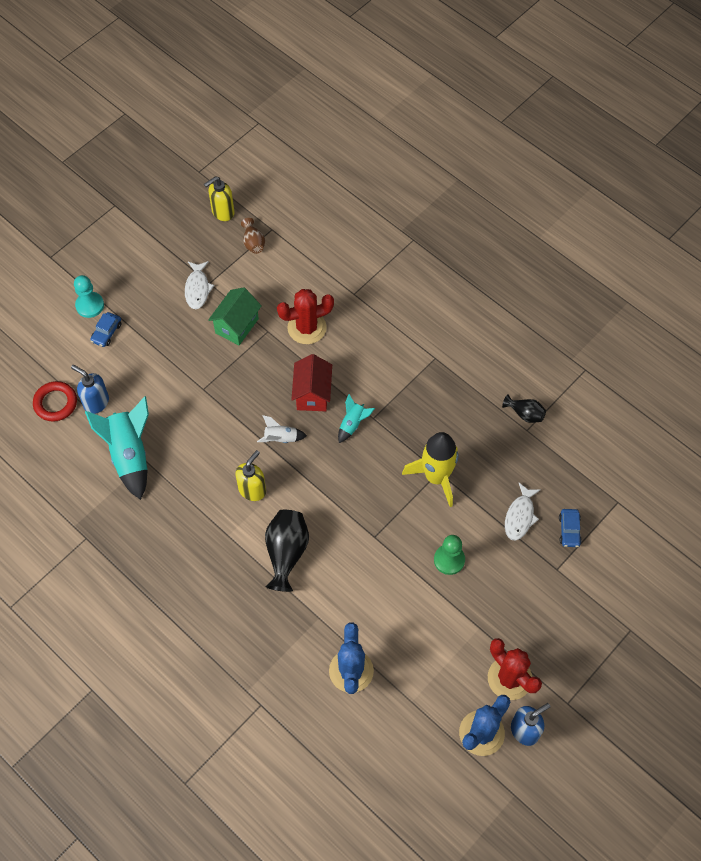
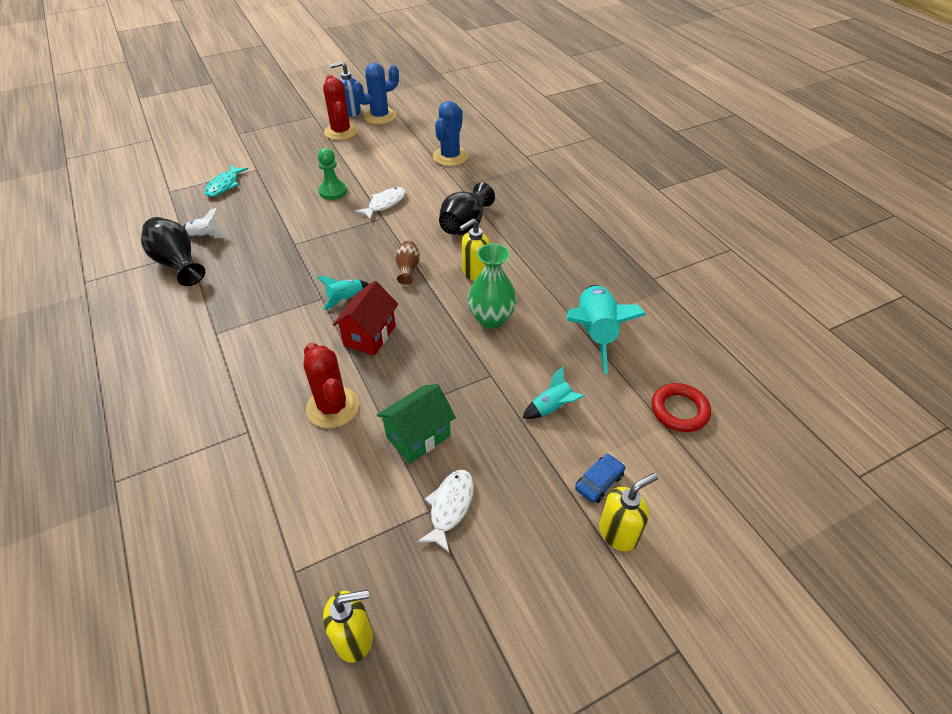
camera: 160 degrees left, 15 degrees down
(90, 305) = (618, 533): turquoise pawn -> yellow soap dispenser
(96, 402) = (626, 397): blue soap dispenser -> none
(150, 376) = (551, 408): none -> turquoise rocket
(220, 442) = (491, 319): none -> green vase
(253, 243) = (334, 557): brown vase -> brown vase (408, 269)
(281, 438) = (426, 306): white rocket -> white rocket (205, 236)
(307, 328) = (333, 407): red cactus -> red cactus turned 60 degrees clockwise
(436, 477) = (299, 241): yellow rocket -> none
(520, 516) = (253, 201): white fish -> white fish (385, 204)
(525, 414) = (177, 263): black vase -> black vase, size x1.76
(569, 530) = (224, 185): blue car -> turquoise fish

